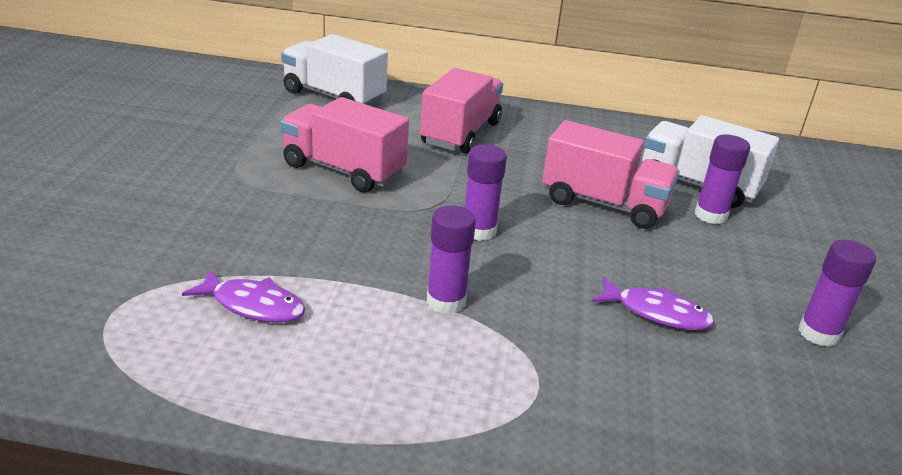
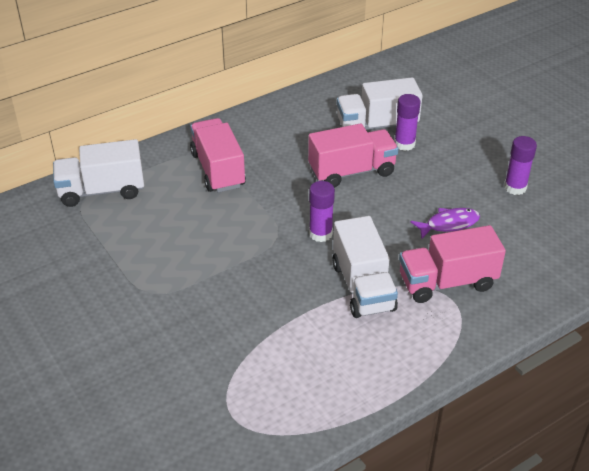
camera: 40 degrees left, 10 degrees up
(253, 305) = (287, 358): purple fish -> none
(343, 170) = (198, 244): pink truck -> pink truck (447, 282)
(446, 301) = (363, 287): purple glue stick -> white truck

